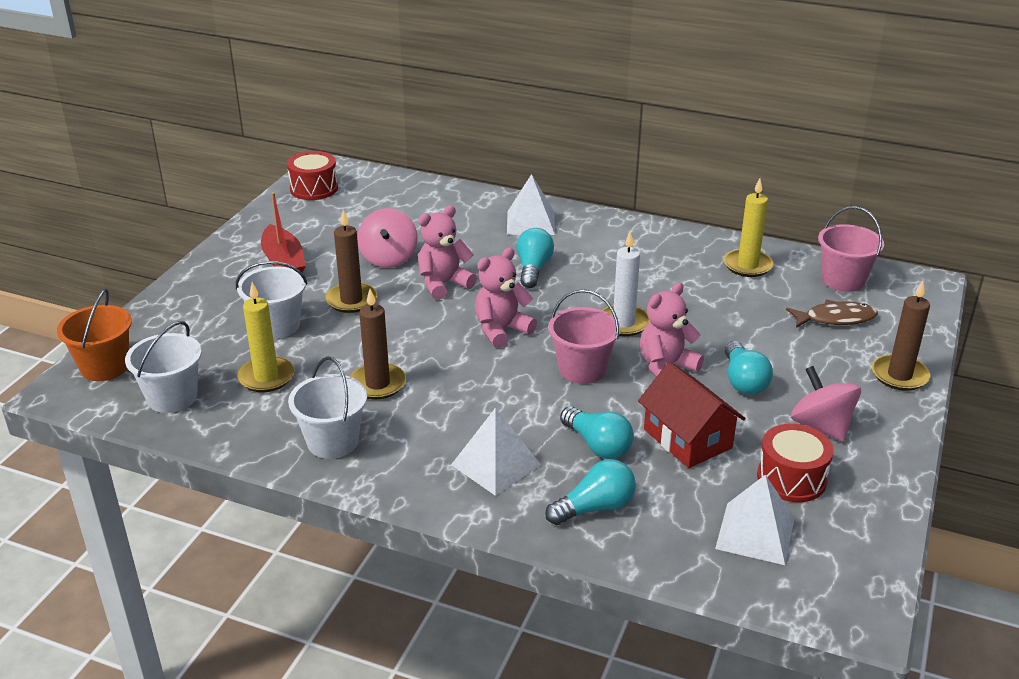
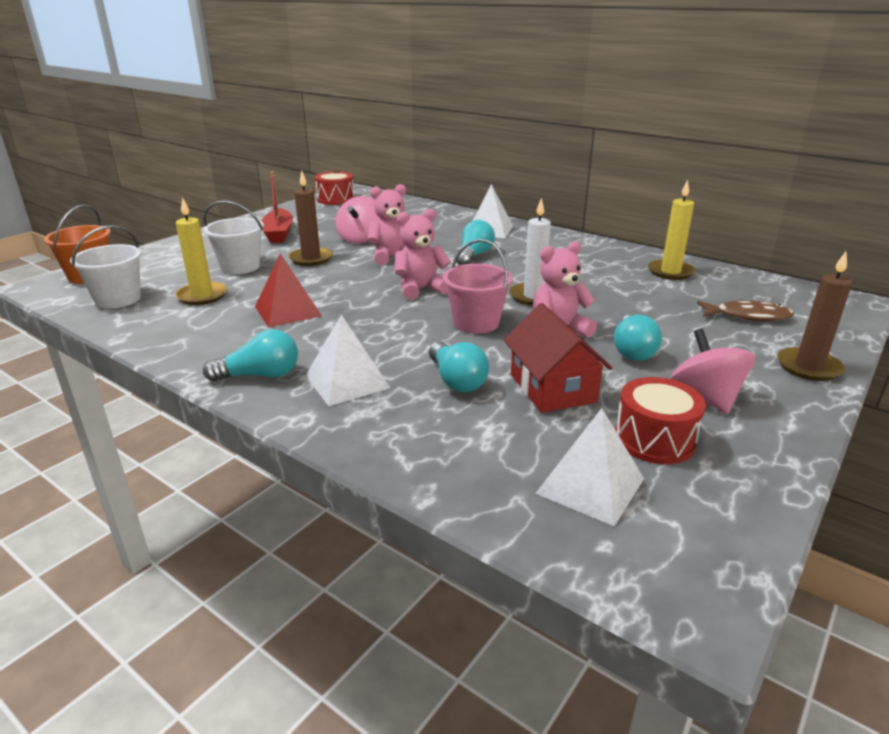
camera: 15 degrees right, 5 degrees down
(332, 442) = (215, 344): white bucket -> none
(377, 384) = (288, 311): brown candle -> red pyramid
(595, 508) = (422, 432): turquoise light bulb -> turquoise light bulb (260, 375)
(843, 280) = (763, 290): pink bucket -> none

